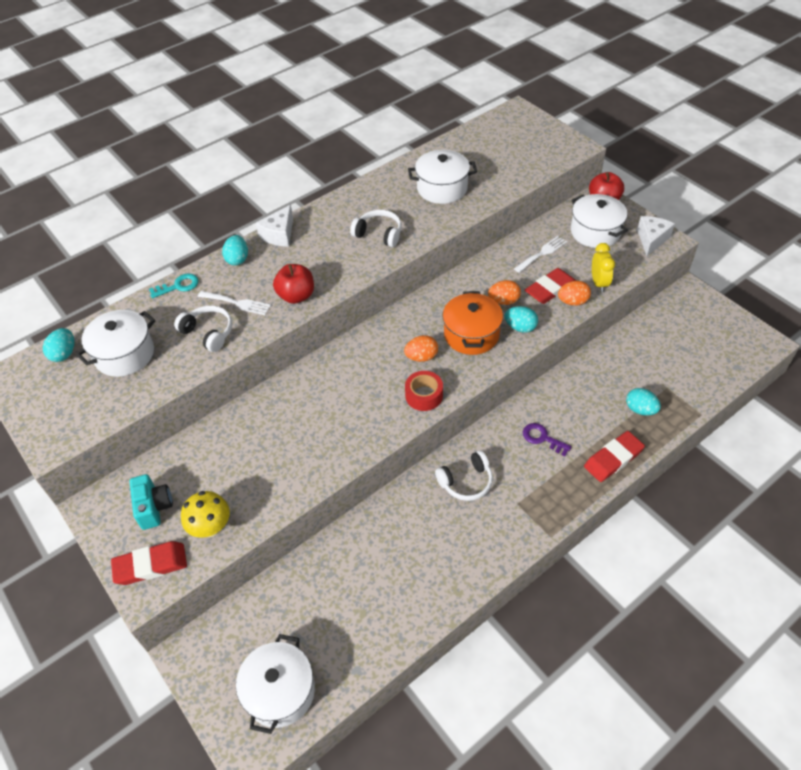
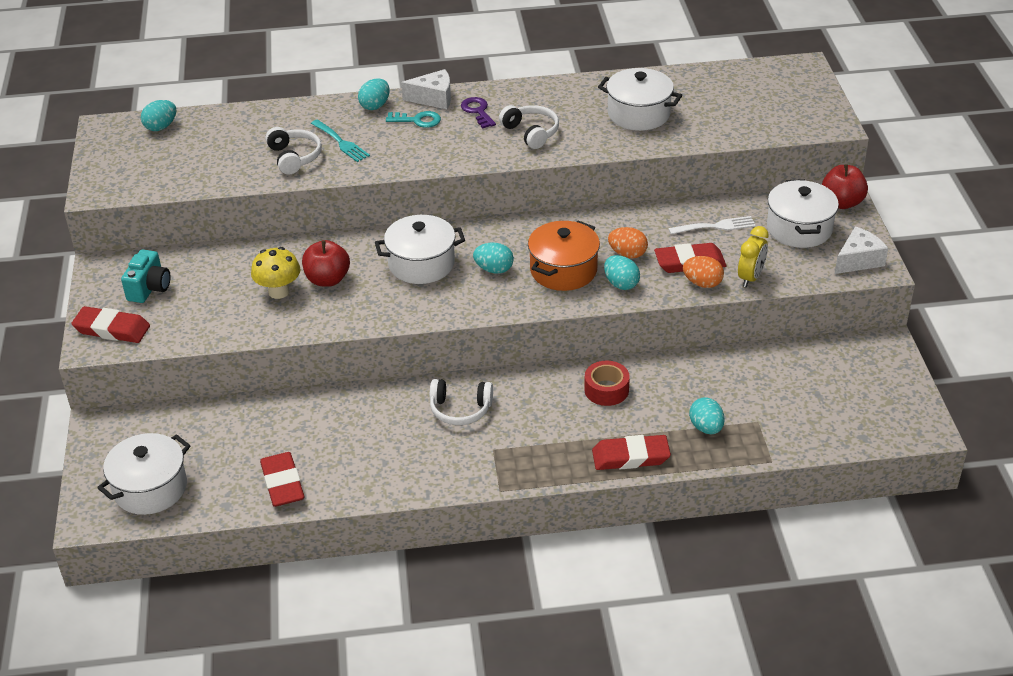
camera: 30 degrees right, 10 degrees down
(124, 354) = (209, 147): white pot -> white pot (421, 264)
(178, 286) = (302, 109): turquoise key -> turquoise key (418, 120)
(211, 527) = (182, 323): yellow mushroom -> yellow mushroom (279, 291)
(237, 303) = (341, 142): white fork -> turquoise fork
(279, 234) = (433, 98): white cheese -> white cheese turned 150 degrees counterclockwise
(296, 296) = (400, 157): red apple -> red apple (327, 279)
(386, 622) = (282, 483): none -> red eraser
(421, 357) = (494, 269): orange egg -> turquoise egg
(424, 395) = (464, 302): red tape -> red tape (606, 390)
(542, 438) = (573, 407): purple key -> purple key (477, 111)

